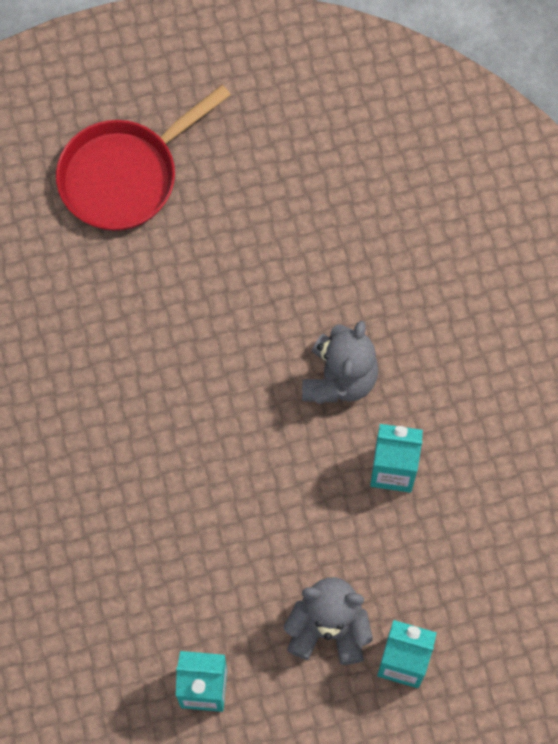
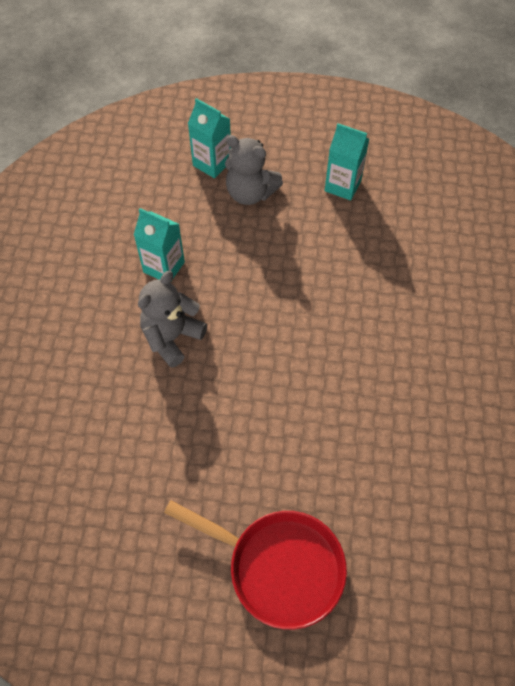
camera: 160 degrees left, 10 degrees down
(125, 176) = (279, 567): red pan -> red pan turned 45 degrees clockwise

